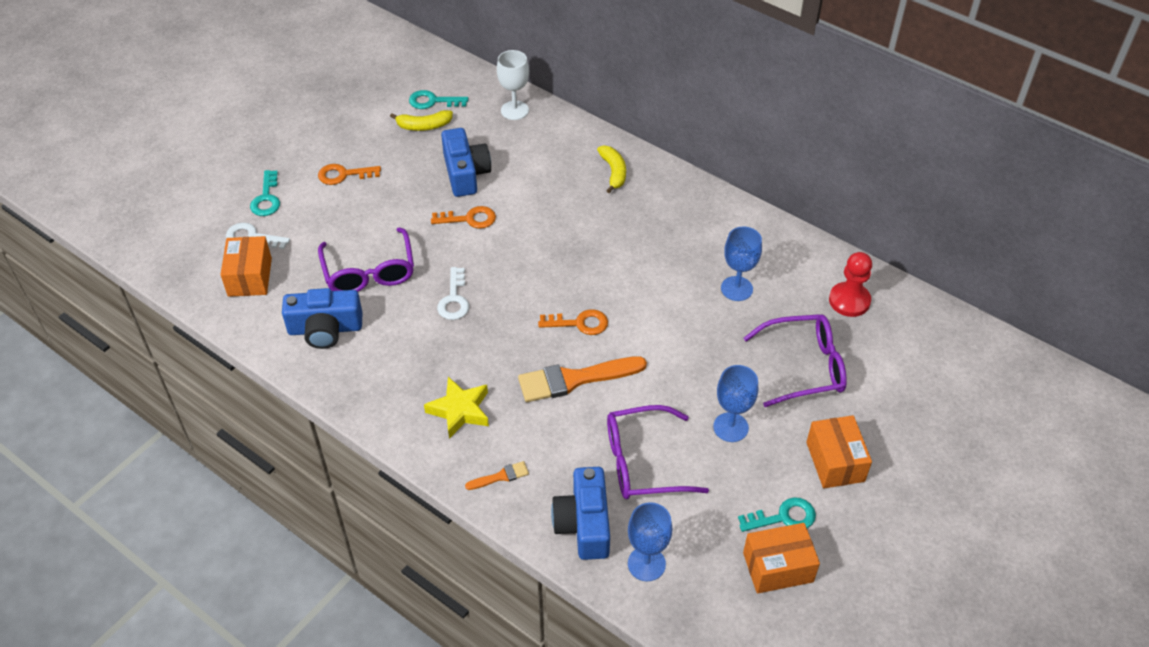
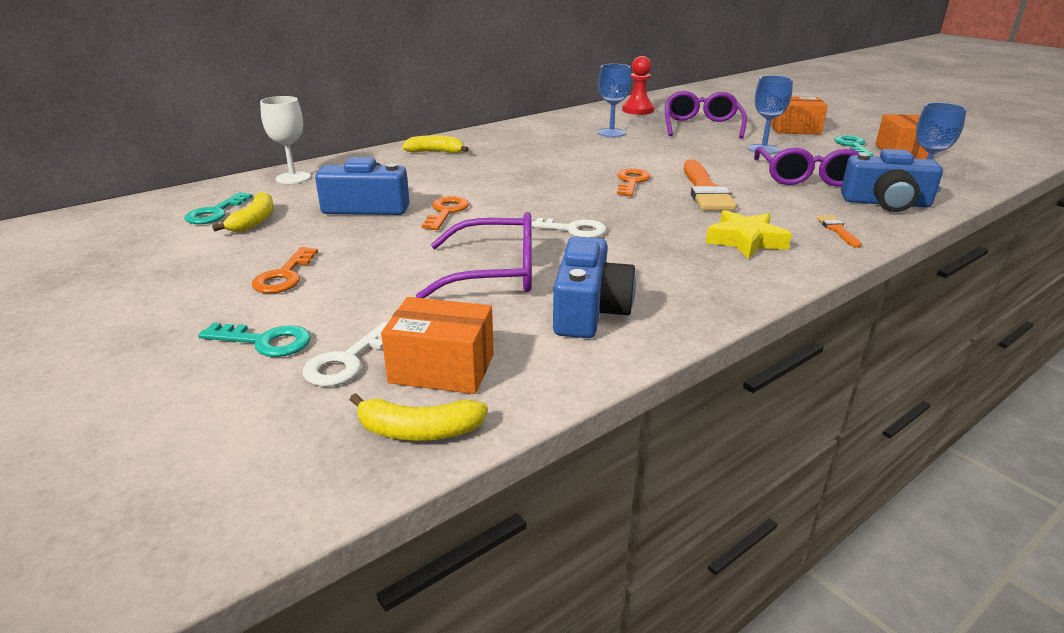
camera: 75 degrees left, 20 degrees down
(196, 283) = (419, 431): none -> yellow banana

